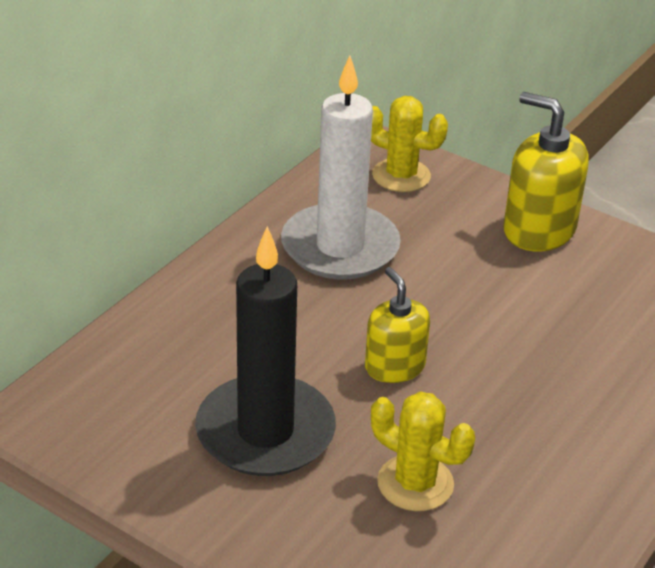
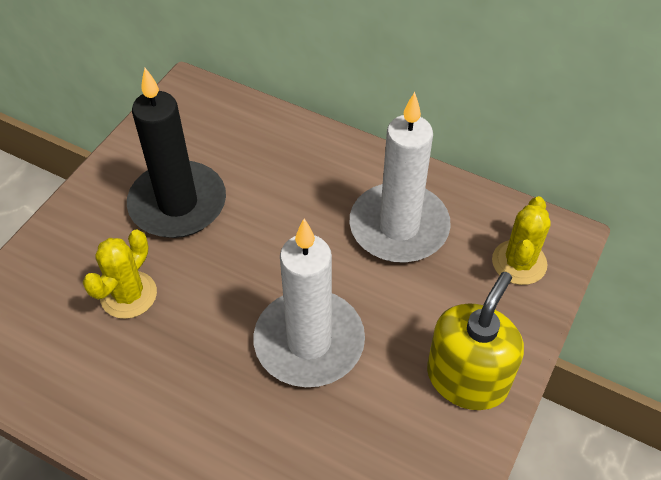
camera: 85 degrees right, 15 degrees up
(394, 366) = (254, 274): yellow soap dispenser -> none
(493, 330) = (309, 342): none -> white candle

